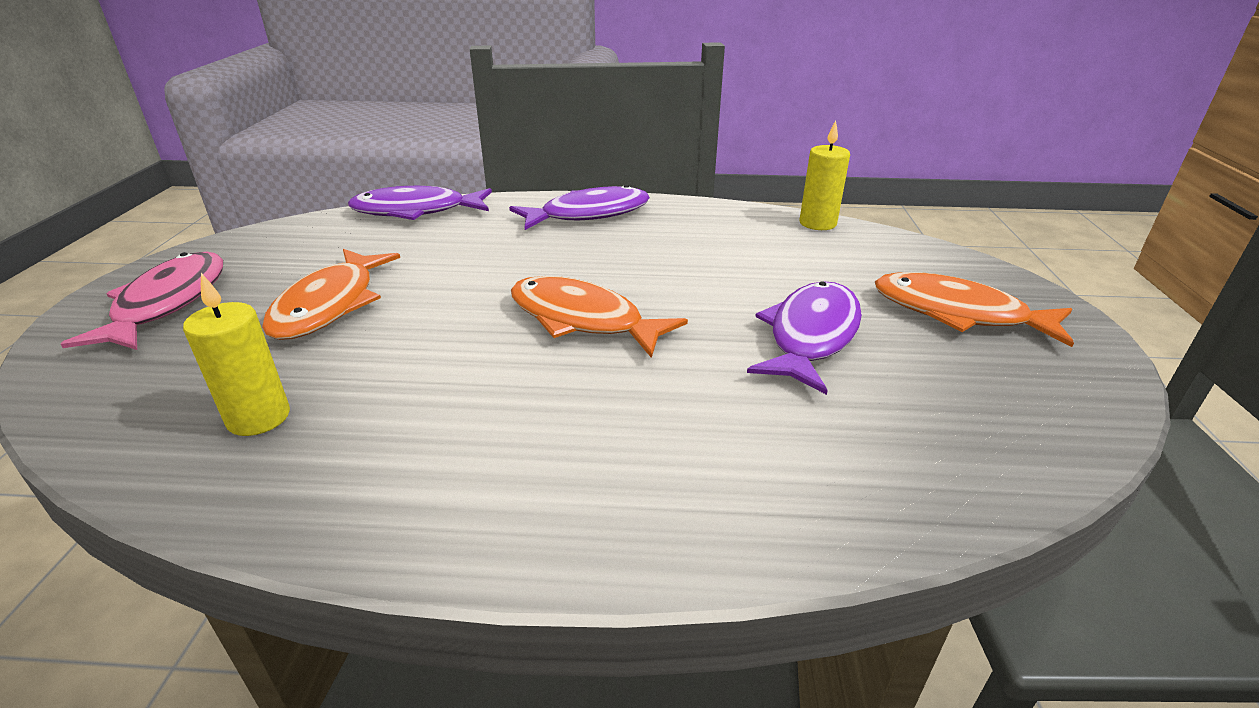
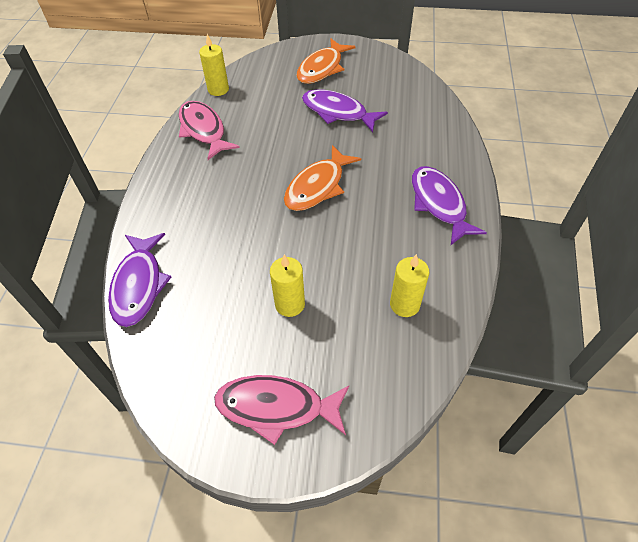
camera: 85 degrees left, 20 degrees up
(330, 305) = (290, 304): orange fish -> yellow candle
(589, 214) = (176, 184): purple fish -> purple fish (439, 204)
(710, 221) = (203, 130): none -> pink fish

